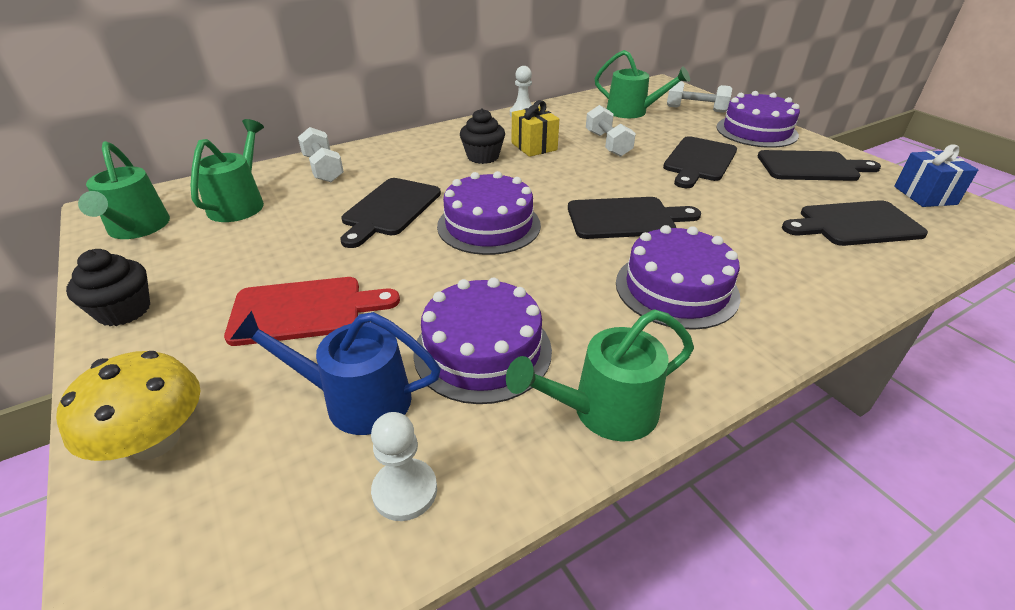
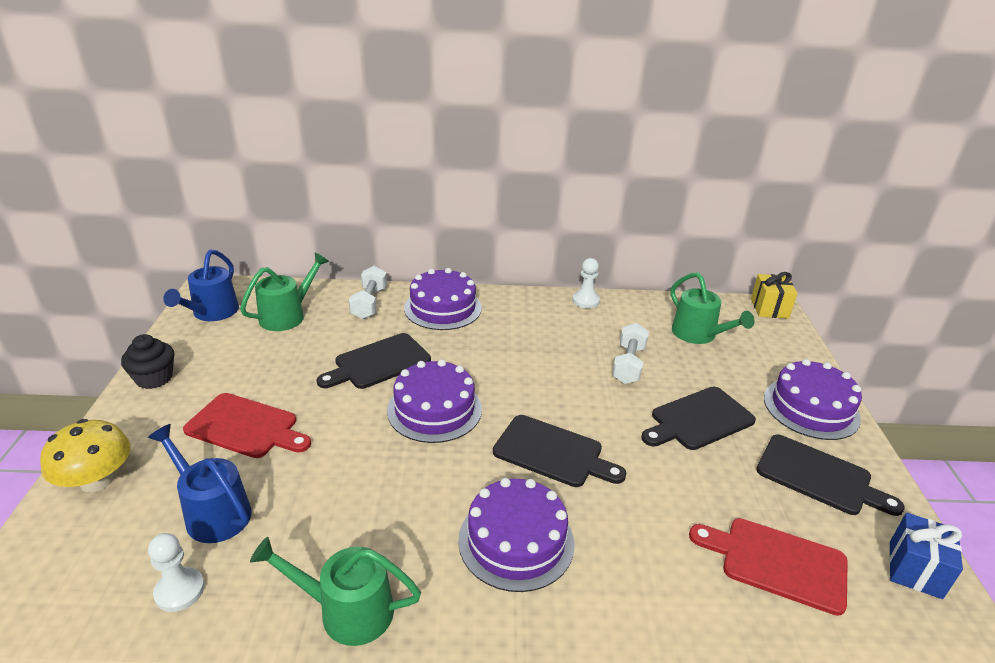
camera: 30 degrees right, 5 degrees down
(137, 229) = (212, 313): green watering can -> blue watering can
(482, 350) = (319, 517): purple cake -> purple cake (443, 308)
(483, 157) = (501, 337): black cupcake -> none
(534, 146) = (556, 342): yellow gift -> yellow gift (769, 308)
(695, 109) = (773, 355): white dumbbell -> none
(854, 224) = (776, 562): black cutting board -> red cutting board

